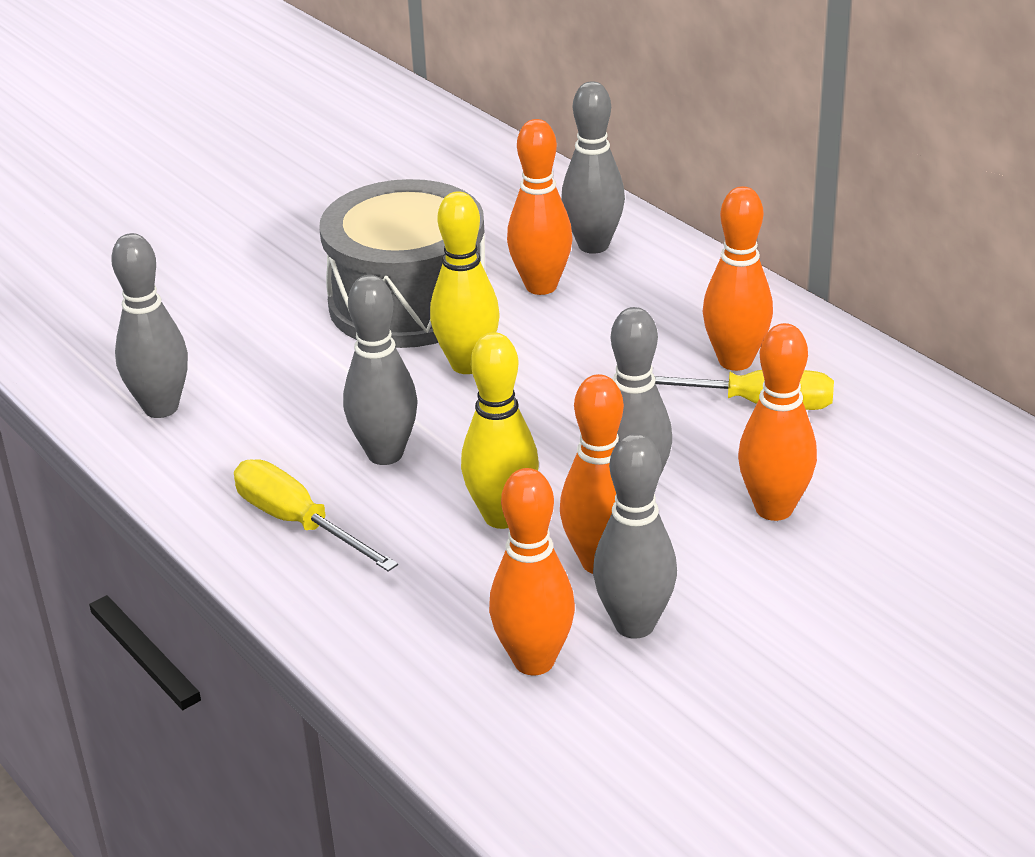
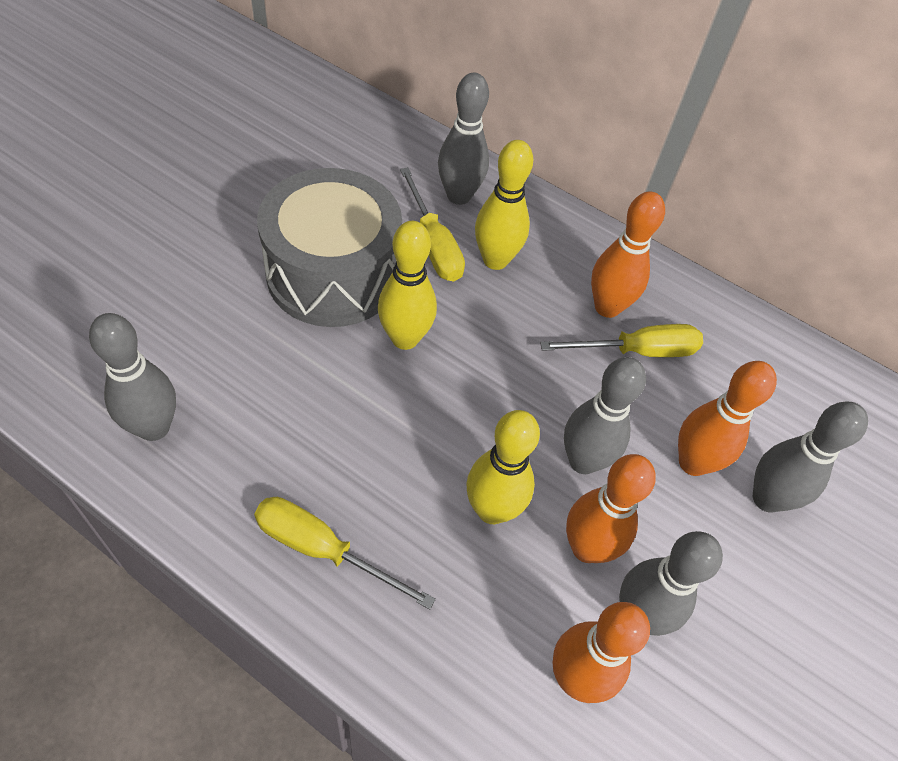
camera: 25 degrees left, 20 degrees up
(385, 454) = (371, 452): grey bowling pin -> grey bowling pin (767, 498)
(541, 286) = (433, 244): orange bowling pin -> yellow screwdriver
(611, 306) = (495, 260): none -> yellow bowling pin

